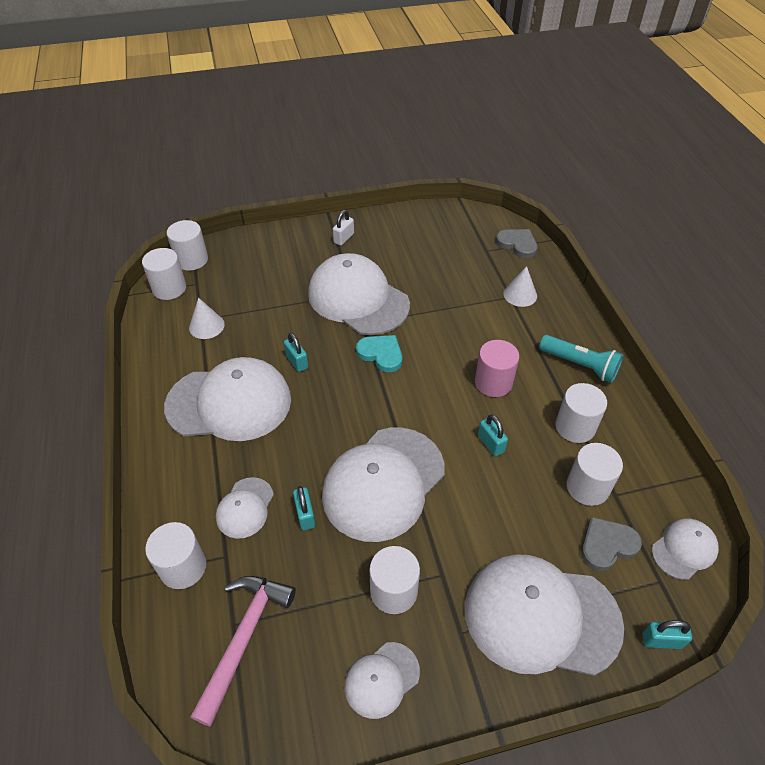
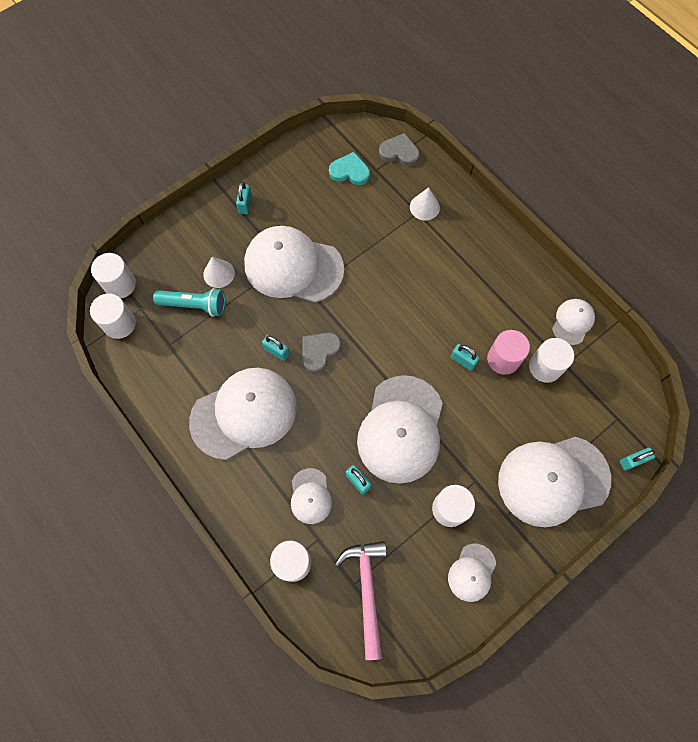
camera: 25 degrees left, 20 degrees up
(206, 326) = (178, 348): white cone -> white cone (219, 273)
(343, 238) = (245, 204): white padlock -> turquoise padlock
(381, 354) = (341, 314): turquoise heart -> turquoise heart (350, 171)
(493, 382) = (441, 304): pink cylinder -> pink cylinder (503, 359)
(575, 427) = (517, 319): white cylinder -> none
(580, 365) = (499, 260): turquoise flashlight -> turquoise flashlight (194, 305)
(607, 545) = (575, 407): grey heart -> grey heart (319, 351)
(684, 549) = (625, 387): white cap -> white cap (572, 322)

